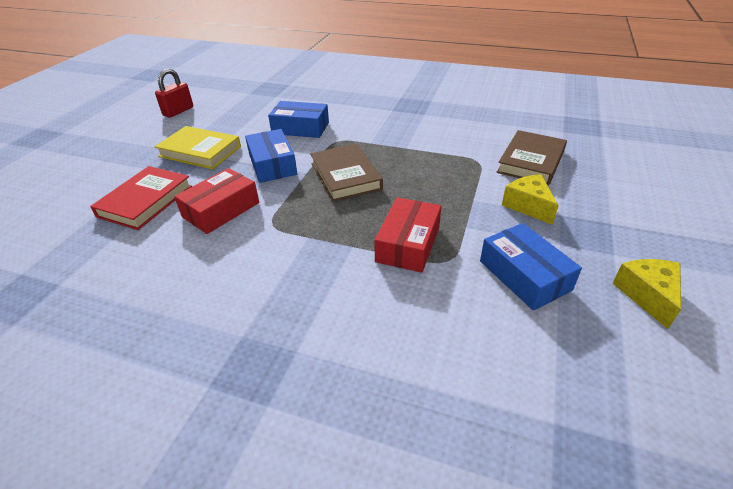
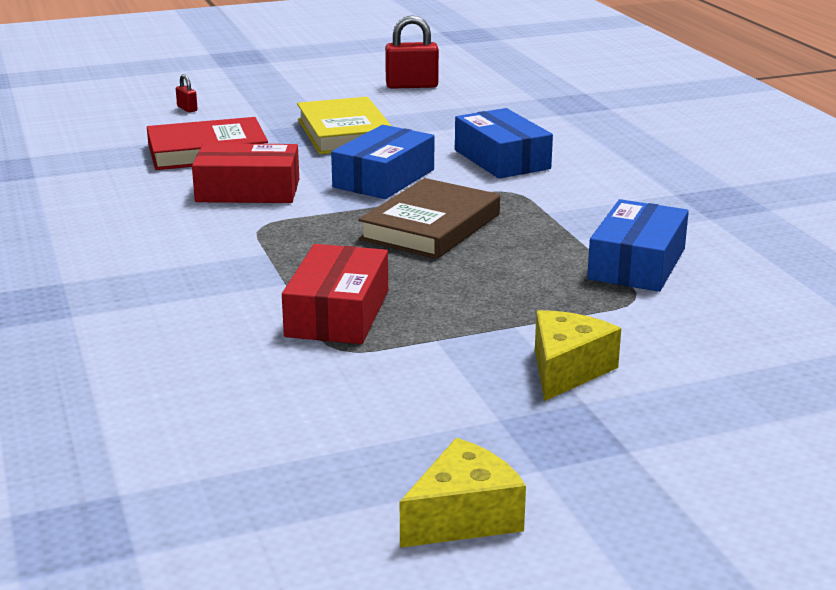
camera: 50 degrees right, 15 degrees down
(72, 183) = (187, 109): none -> red padlock
(408, 244) = (338, 313): red box -> red box turned 60 degrees counterclockwise
(524, 275) = (379, 409): blue box -> blue box (636, 264)
(531, 161) = (715, 339): brown book -> none

